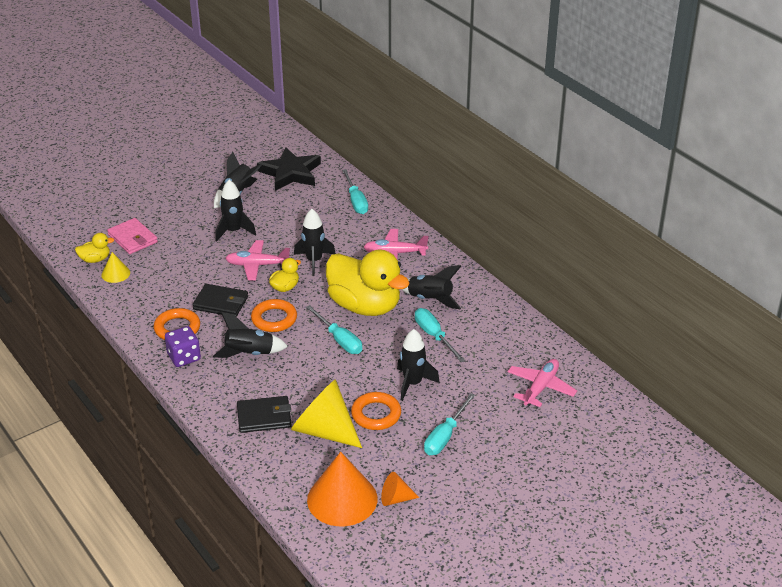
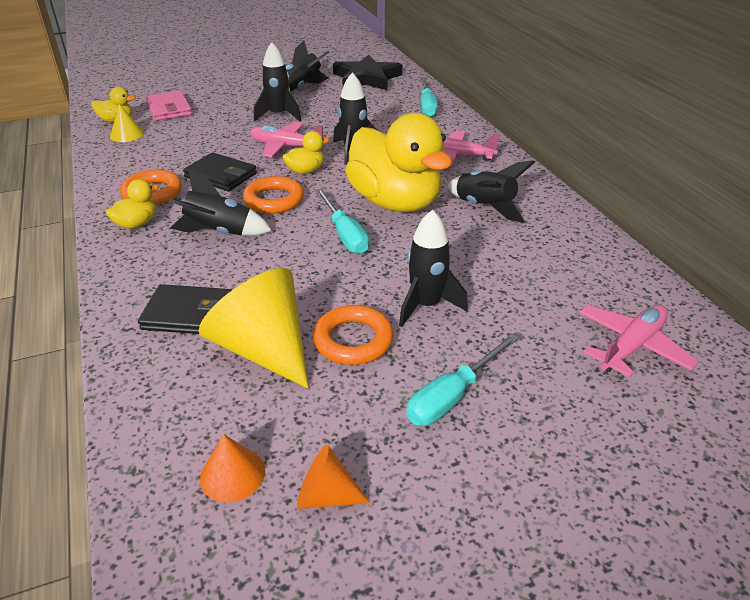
camera: 15 degrees right, 0 degrees up
(184, 357) = (137, 224): purple dice -> yellow duck
(342, 499) = (232, 474): orange cone -> orange cone, size x0.50
(434, 336) = (477, 249): turquoise screwdriver -> none

